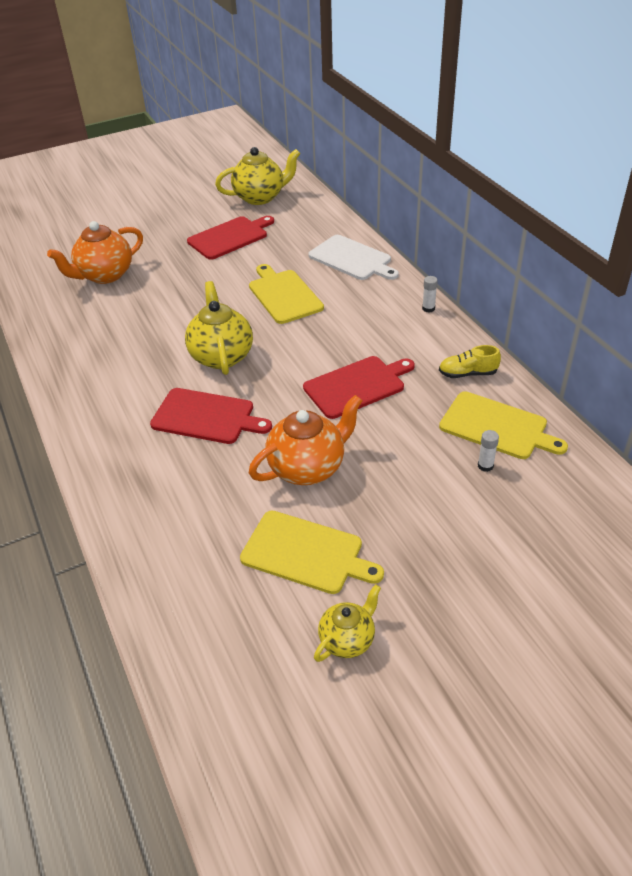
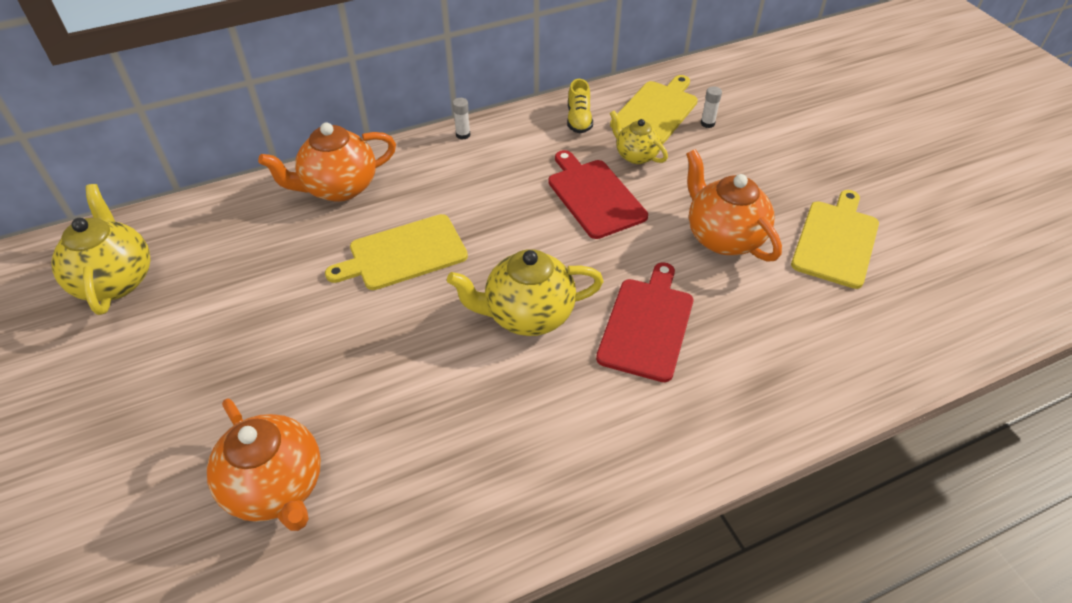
camera: 90 degrees left, 5 degrees up
(230, 237) = (225, 315): red cutting board -> none
(347, 640) = (921, 217): yellow teapot -> yellow teapot (636, 155)
(352, 259) = (339, 188): white cutting board -> orange teapot

